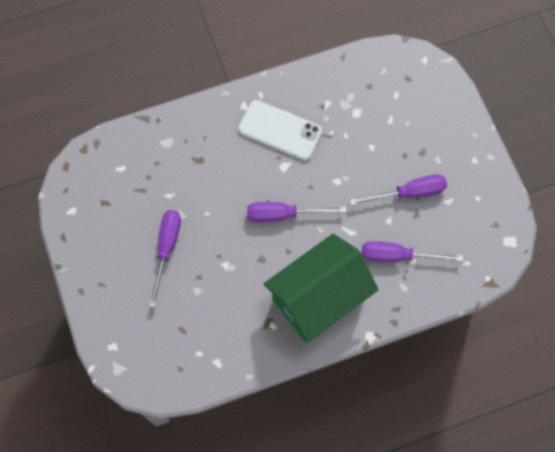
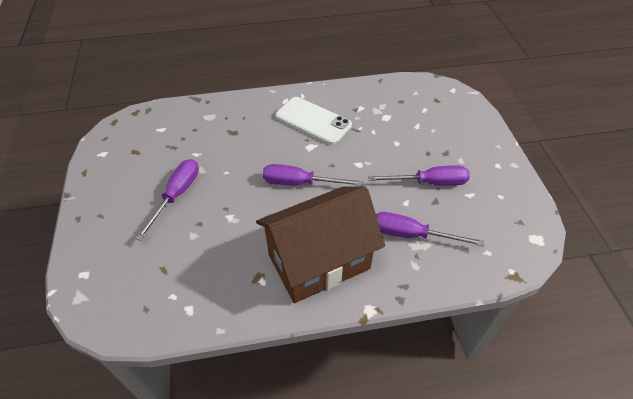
camera: 10 degrees right, 20 degrees down
(318, 298) = (319, 261): green house -> brown house

